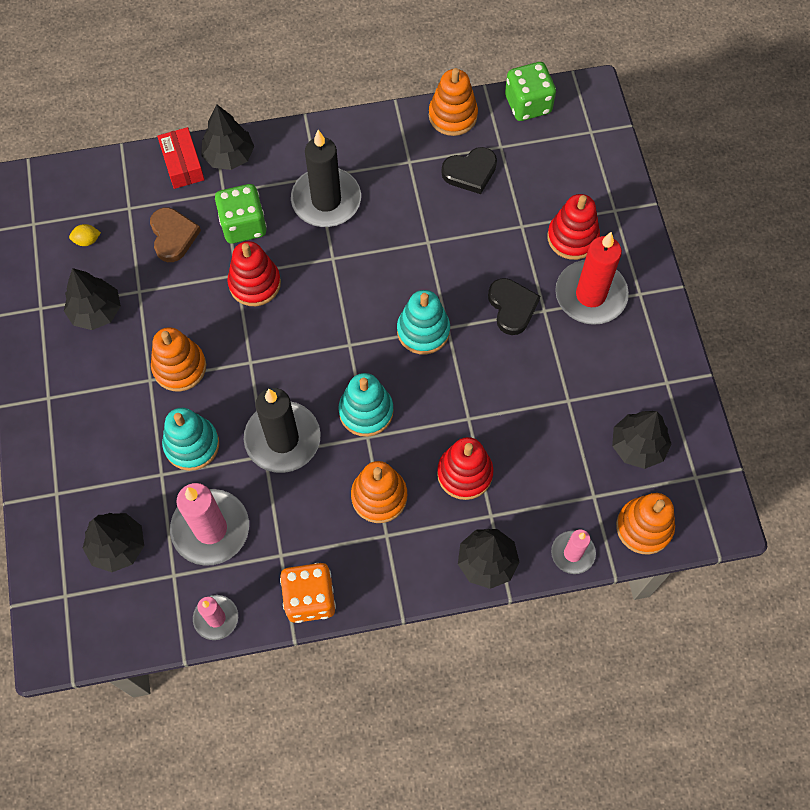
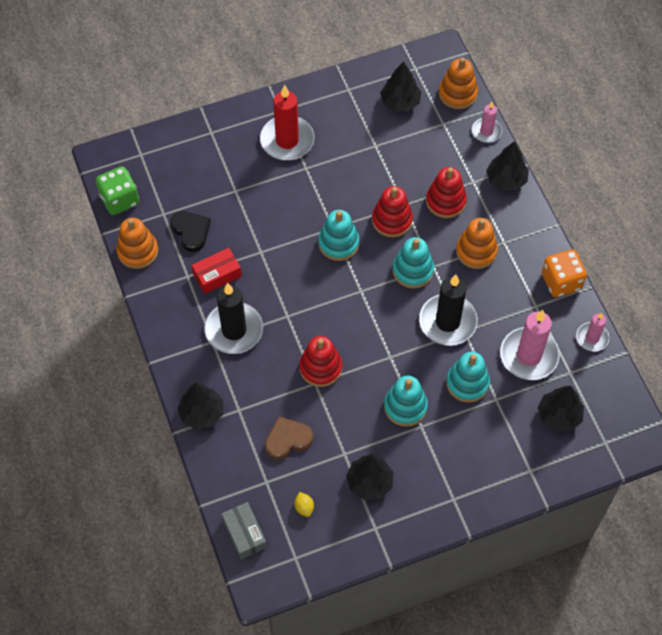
camera: 100 degrees left, 5 degrees down
(76, 179) = (244, 534): none -> grey box
(179, 367) = (405, 407): orange stacking toy -> turquoise stacking toy
(183, 164) = (215, 448): red box -> red box (217, 275)
(243, 225) = (268, 387): green dice -> none
(512, 307) = (307, 188): black heart -> none
(572, 237) = (240, 156): red stacking toy -> red stacking toy (392, 220)

